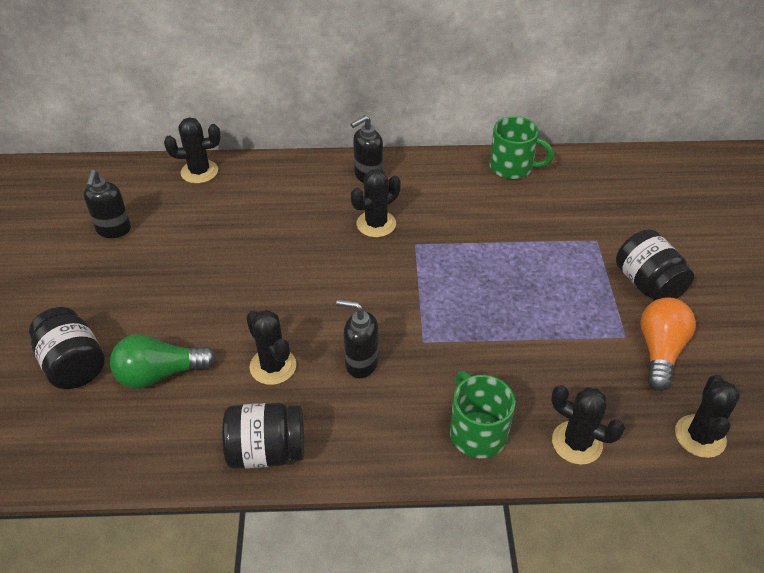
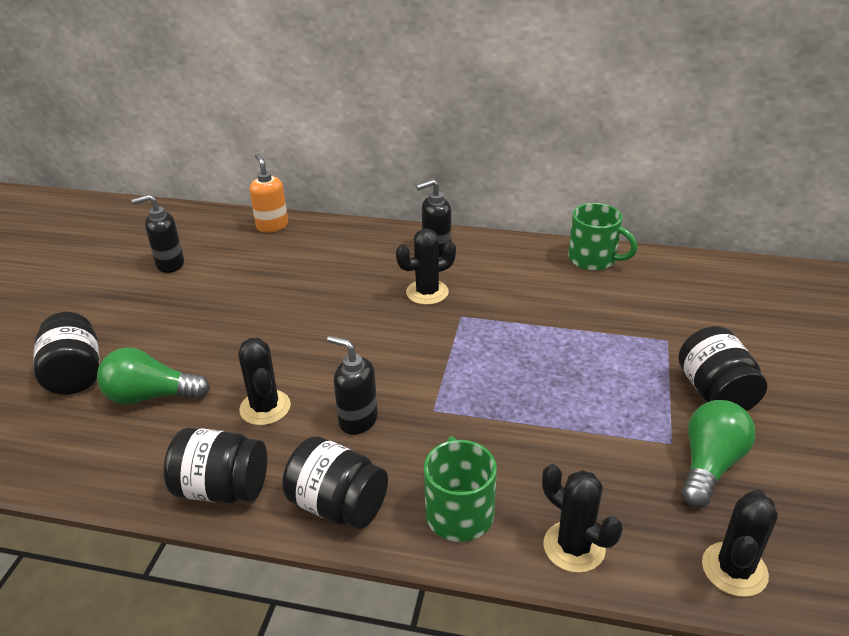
camera: 15 degrees right, 10 degrees down
(114, 230) = (170, 264): black soap dispenser -> black soap dispenser turned 60 degrees clockwise
(199, 172) = (272, 226): black cactus -> orange soap dispenser
(374, 446) = (338, 505): none -> black jar
(660, 351) = (709, 465): orange light bulb -> green light bulb

